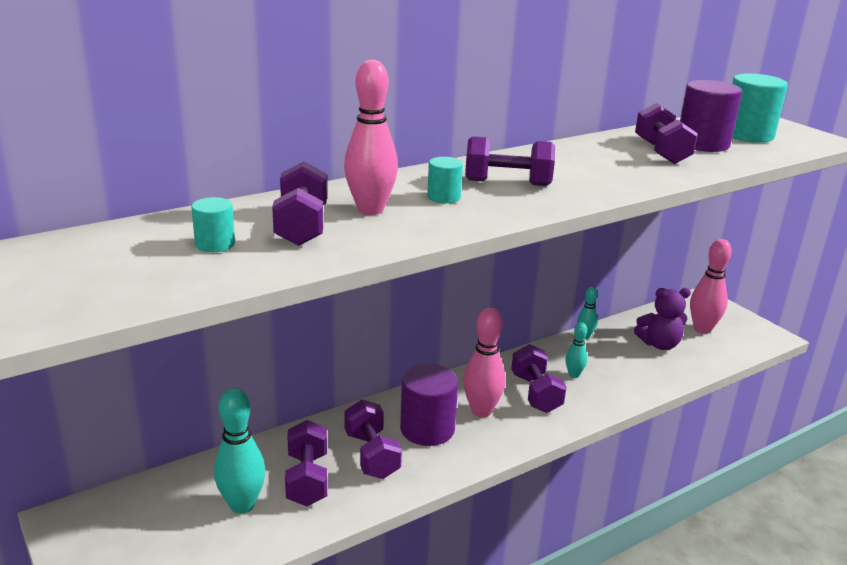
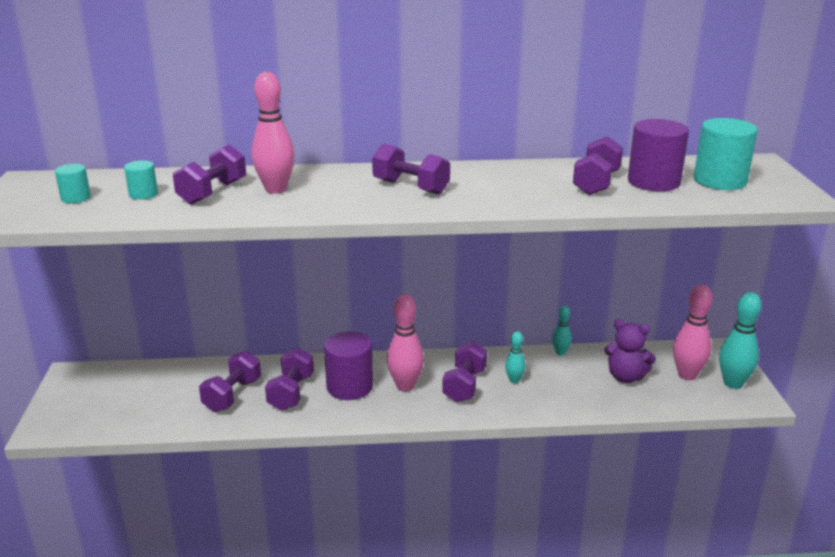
camera: 30 degrees right, 0 degrees up
(242, 505) = (176, 398): turquoise bowling pin -> turquoise bowling pin (733, 383)
(443, 197) = (343, 189): turquoise cylinder -> turquoise cylinder (76, 198)

